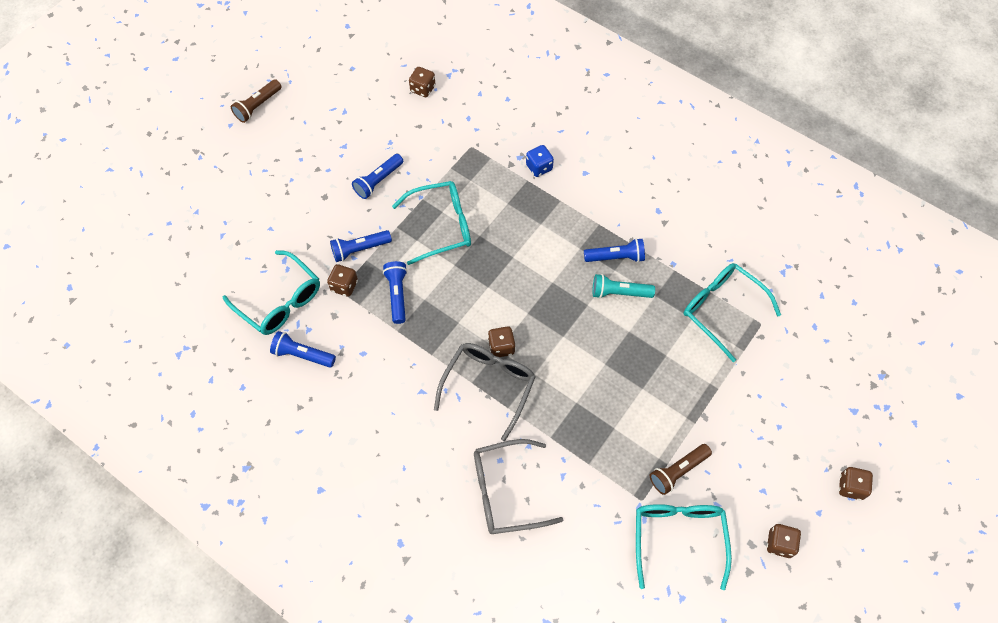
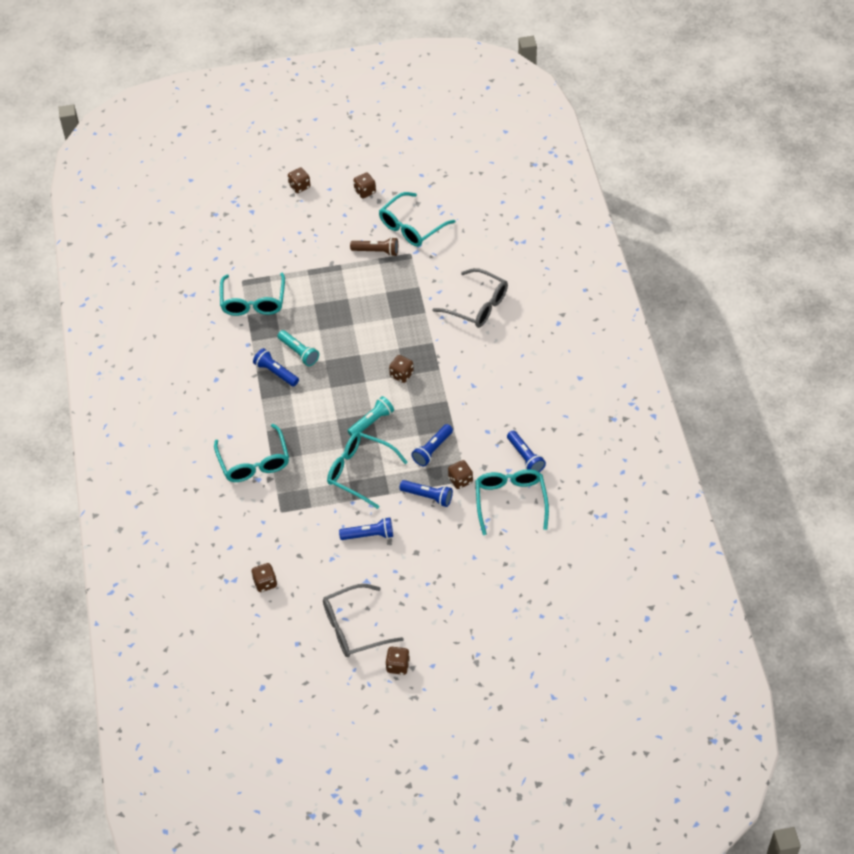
camera: 135 degrees left, 10 degrees down
(258, 106) = (398, 666): brown flashlight -> brown dice
(479, 278) = (372, 422): none -> turquoise flashlight
(488, 386) = (431, 360): grey glasses -> grey glasses (354, 628)
(539, 167) = (254, 462): blue dice -> turquoise glasses

